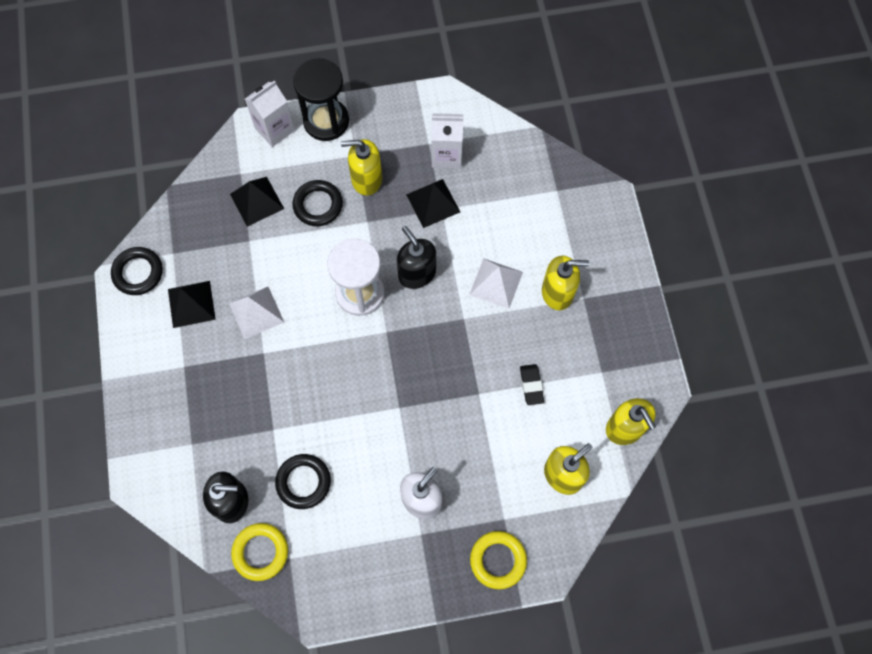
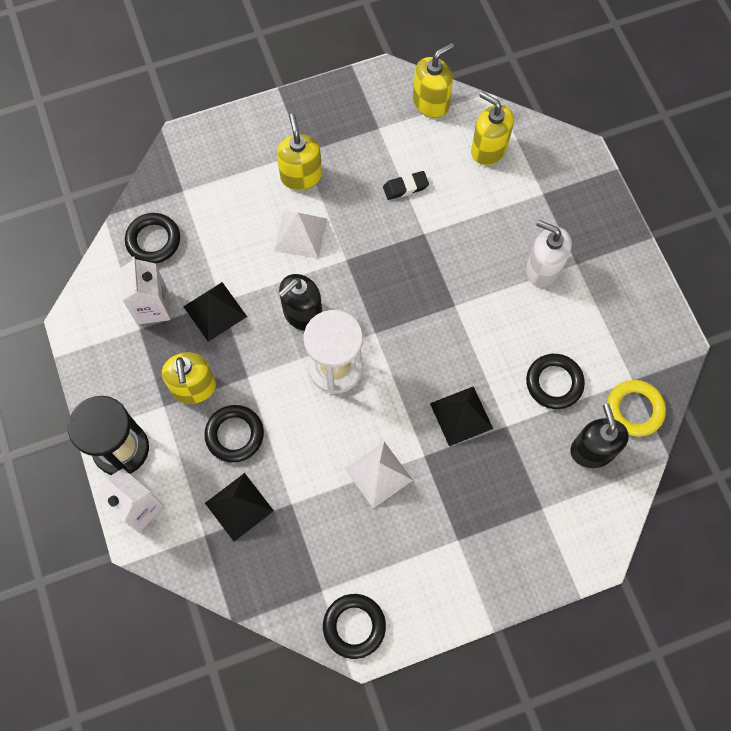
camera: 100 degrees left, 0 degrees up
(191, 304) = (382, 551): black pyramid -> black pyramid (461, 416)
(498, 560) = (582, 193): yellow ring -> none
(510, 162) = (153, 240): none -> black ring

